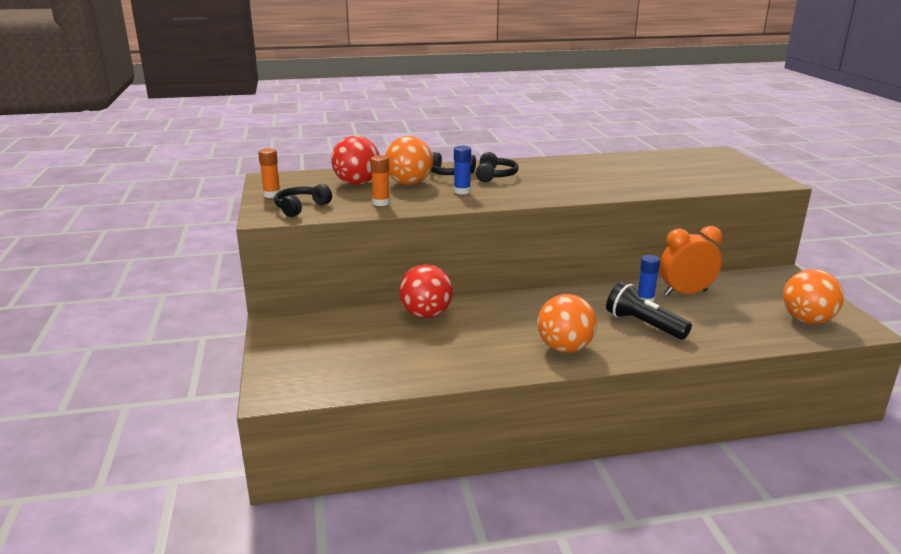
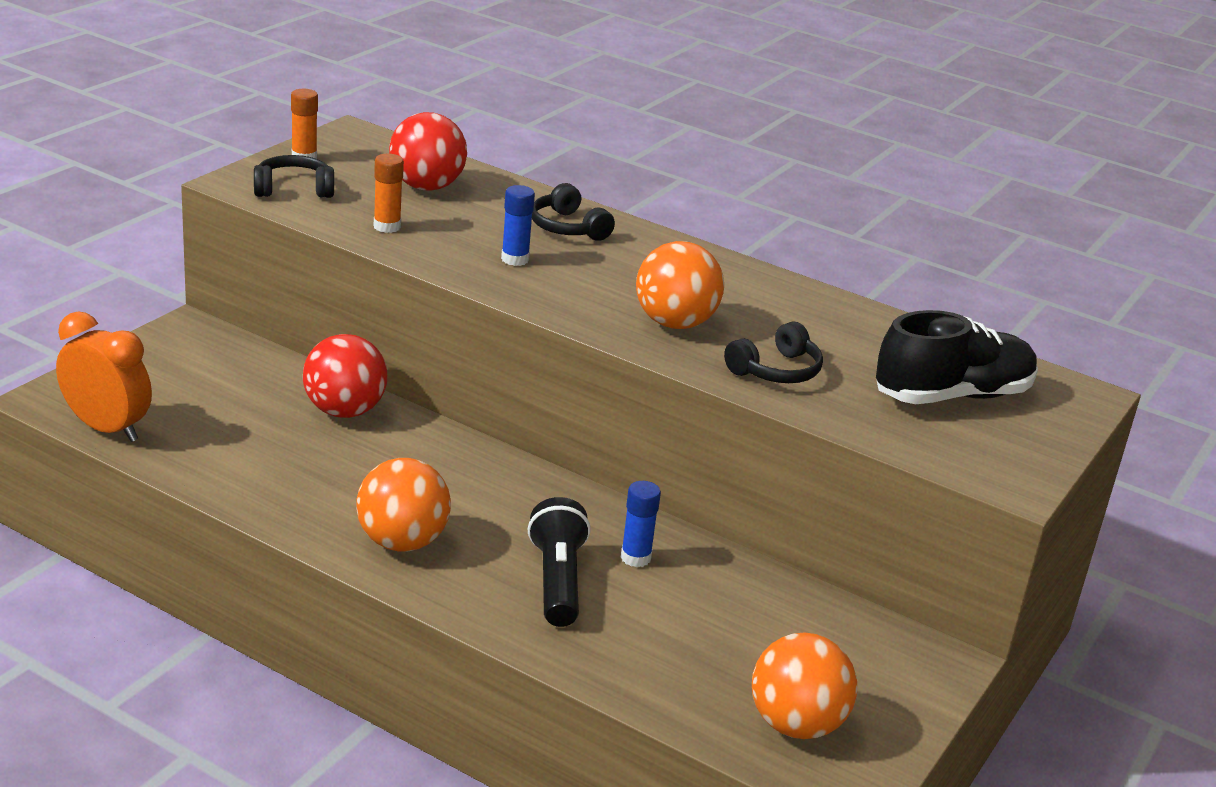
camera: 40 degrees right, 5 degrees up
(409, 183) = (483, 216): orange ball -> orange ball (674, 323)
(495, 176) = (616, 259): black headphones -> black headphones (776, 370)
(685, 293) = (716, 584): orange clock -> orange clock (107, 428)
(696, 167) = (952, 396): none -> black shoe

